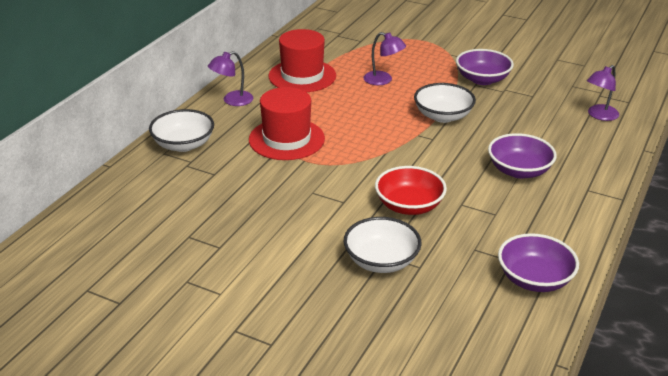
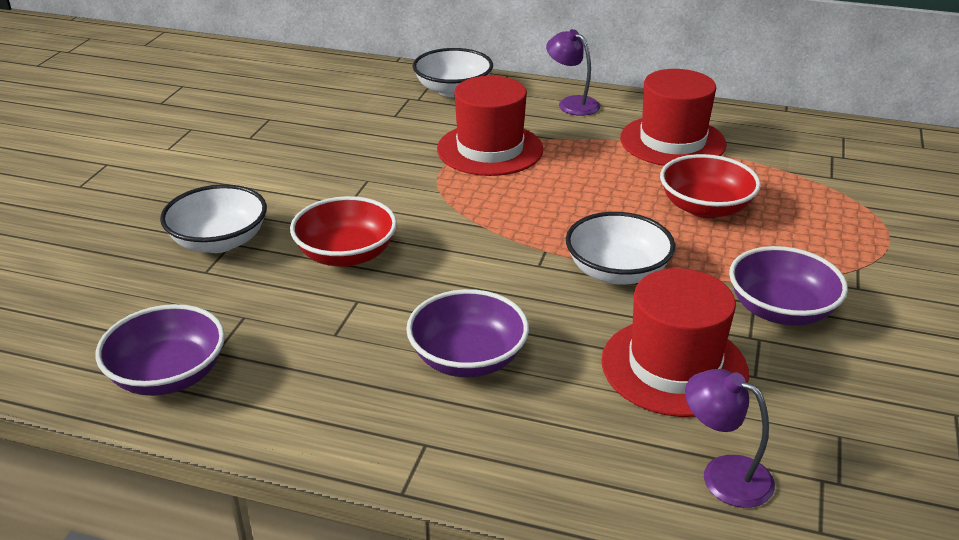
camera: 80 degrees right, 0 degrees up
(383, 80) = (705, 208): purple lamp -> red bowl
(526, 114) = (674, 366): none -> red hat

